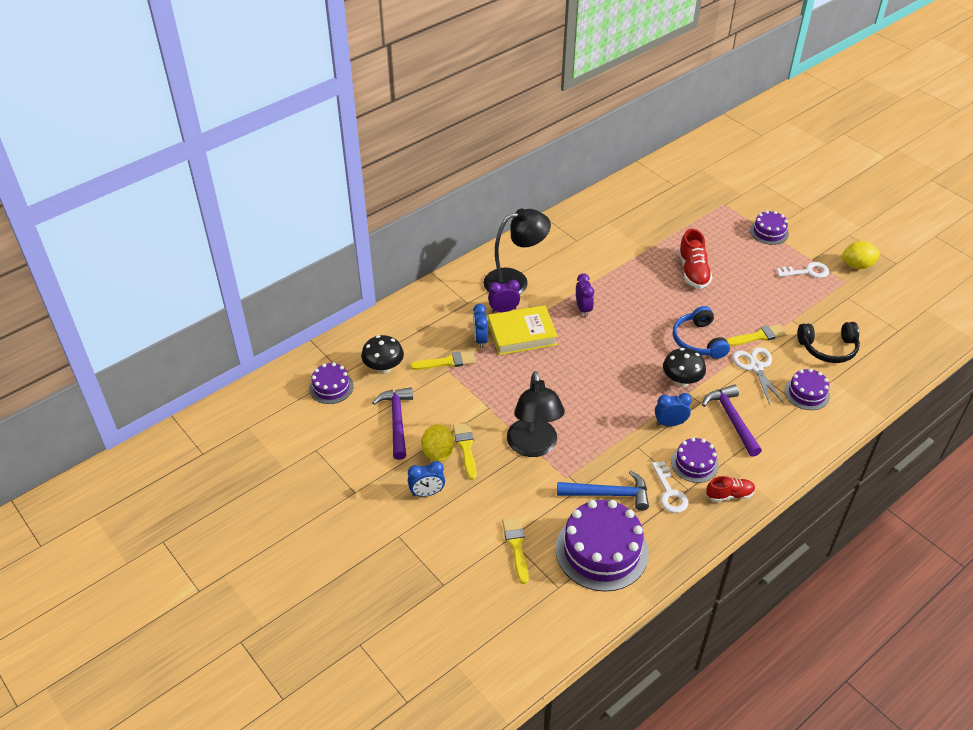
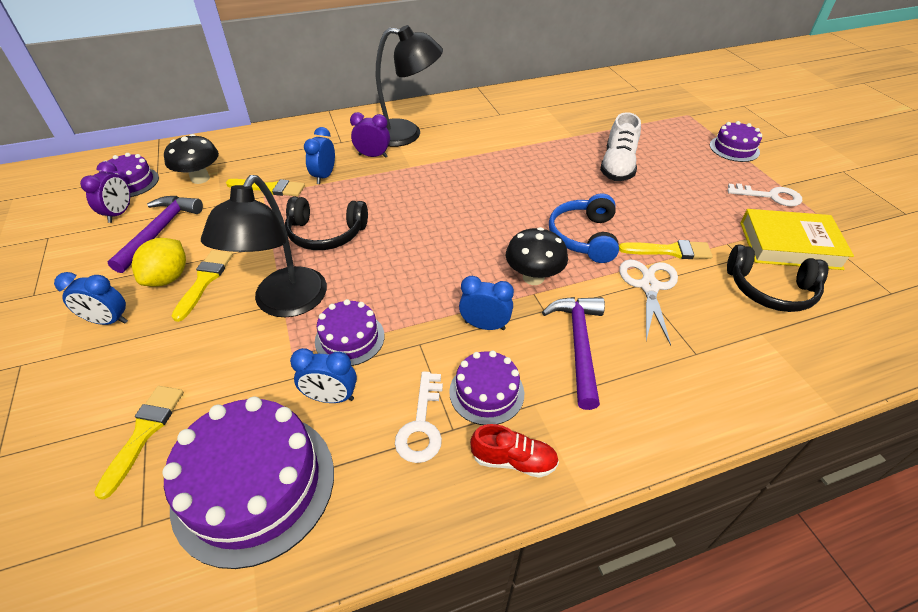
camera: 20 degrees right, 0 degrees up
(520, 388) = (326, 233): none -> black headphones
(522, 334) = (373, 181): yellow book -> yellow book (789, 245)
(583, 309) = (462, 173): purple clock -> purple clock (119, 213)
(608, 494) = (331, 397): blue hammer -> blue clock
(693, 271) = (617, 166): red shoe -> white shoe
(807, 393) = (713, 340): purple cake -> purple cake (349, 338)
(857, 265) = (845, 204): yellow lemon -> none

